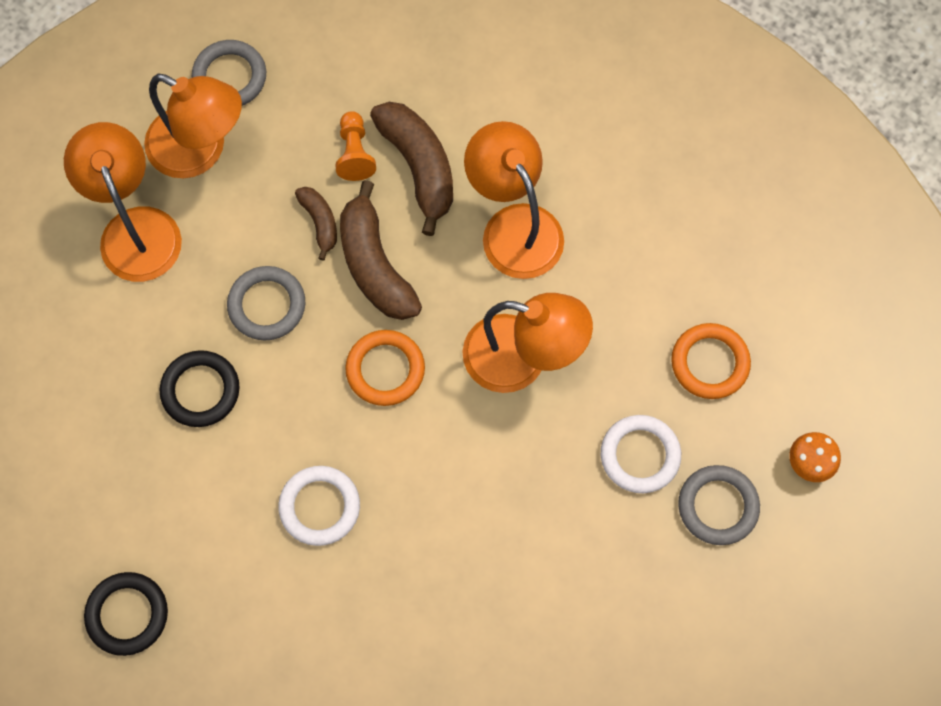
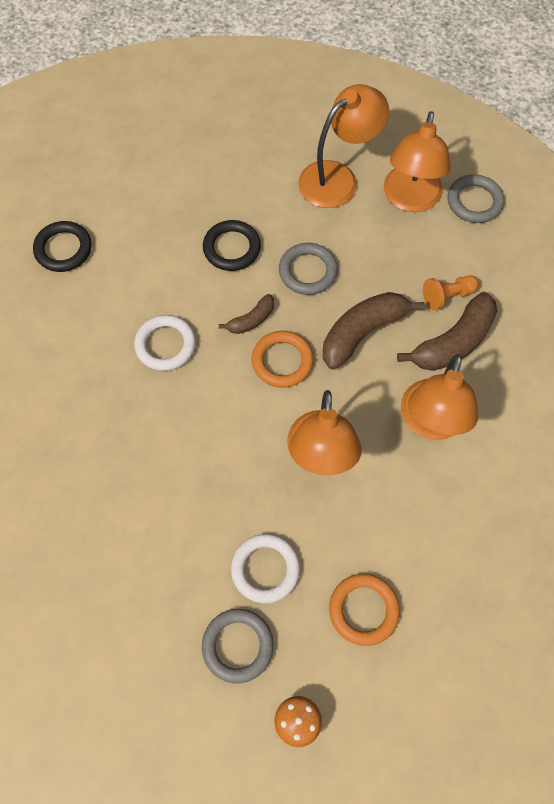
camera: 75 degrees right, 5 degrees down
(320, 222) = (383, 288): brown banana -> brown banana (251, 320)
(514, 226) = (430, 423): orange lamp -> orange lamp turned 150 degrees clockwise

